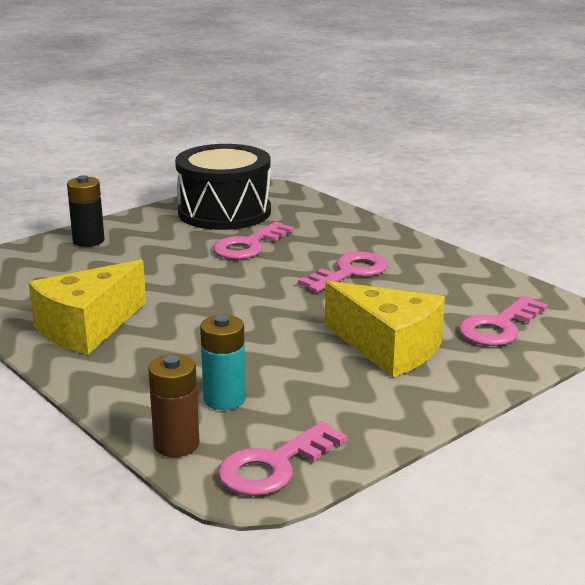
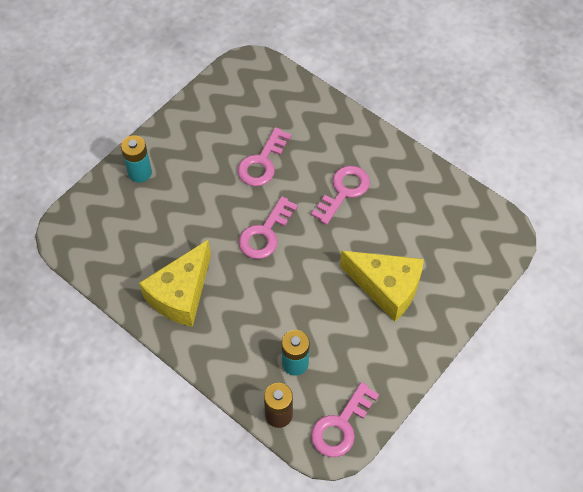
camera: 10 degrees left, 35 degrees up
(88, 241) = (140, 173): black battery -> turquoise battery
(224, 212) = (230, 111): black drum -> none
(499, 327) = (455, 250): pink key -> pink key (265, 233)

